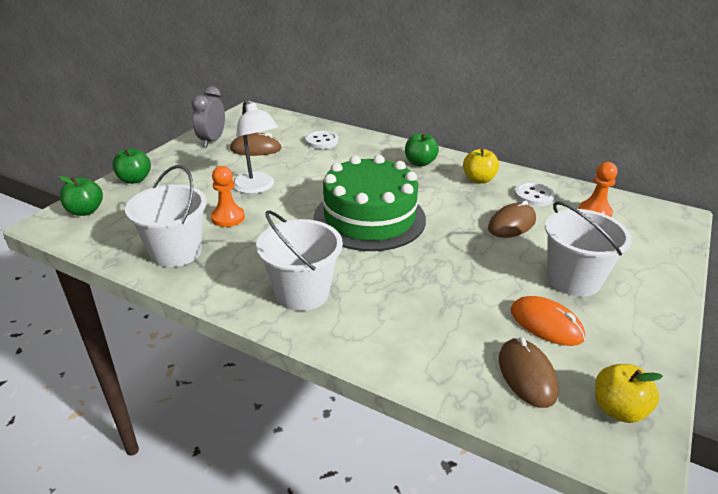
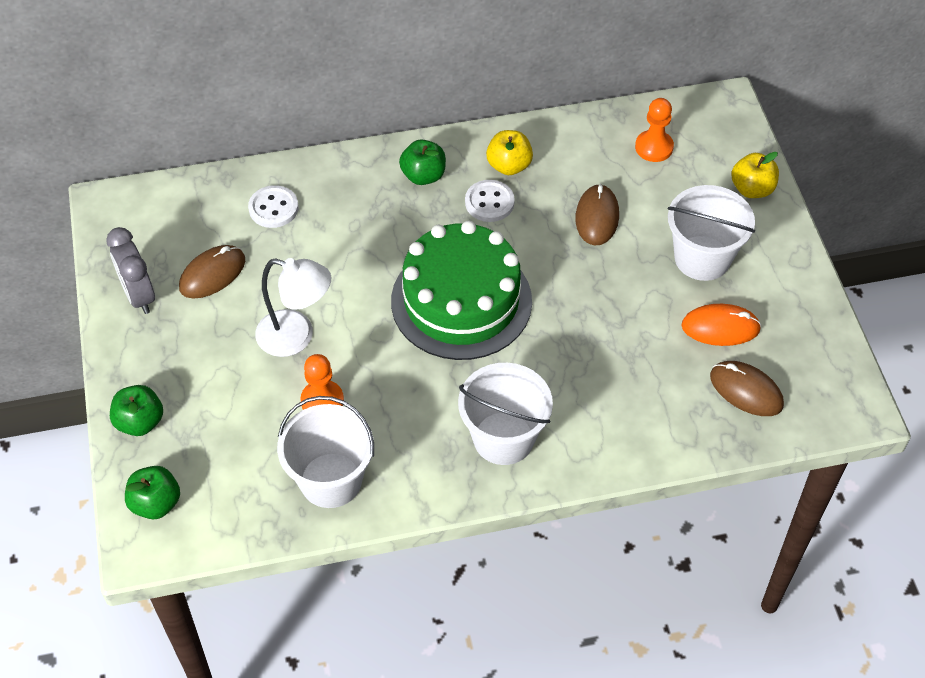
camera: 40 degrees left, 20 degrees up
(533, 196) = (582, 158): white button -> white button (489, 202)
(618, 409) = (824, 376): yellow apple -> yellow apple (752, 189)

